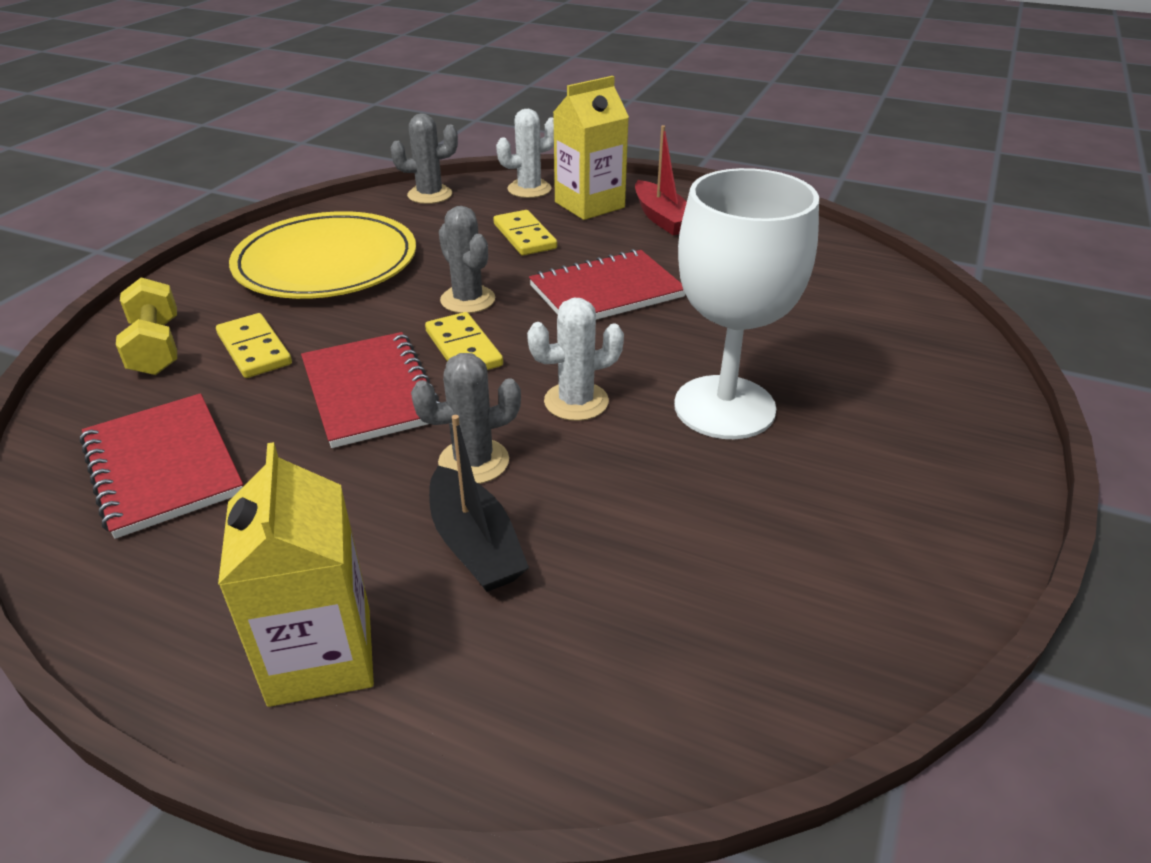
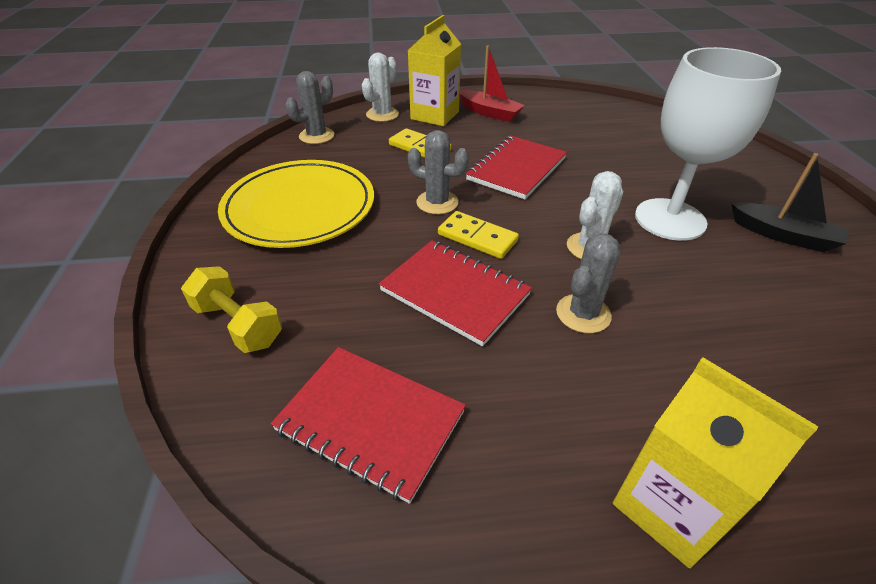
camera: 30 degrees left, 5 degrees up
(254, 349) = (326, 294): yellow domino -> none
(475, 545) = (656, 371): black boat -> black boat (783, 235)

